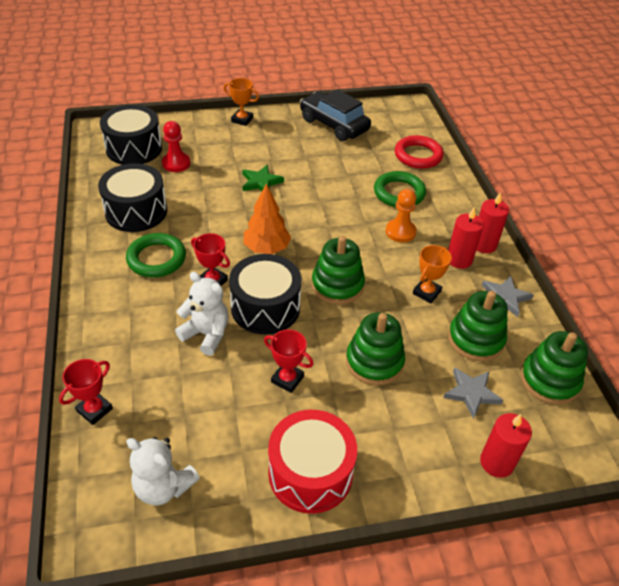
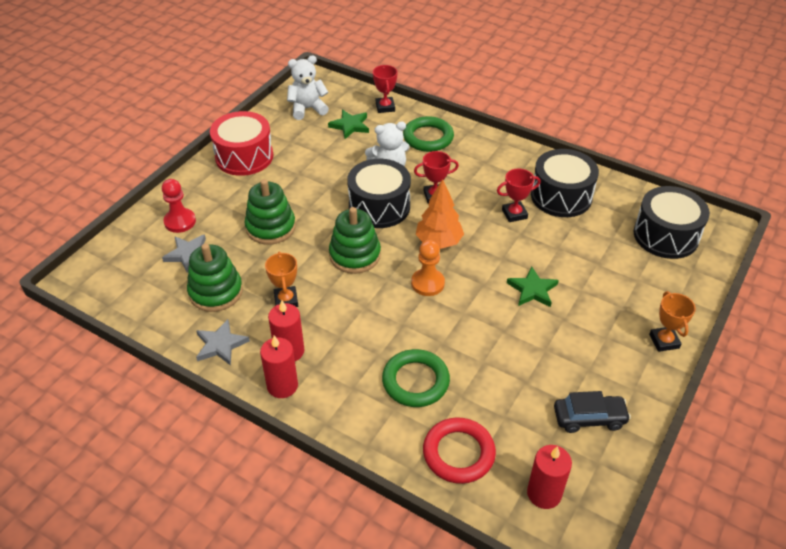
camera: 135 degrees right, 0 degrees up
(156, 259) = (490, 181): green ring -> green ring (428, 137)
(161, 417) = (350, 126): none -> green star
(176, 163) = (615, 250): red pawn -> red pawn (180, 221)
(242, 120) = (664, 341): orange trophy -> orange trophy turned 75 degrees counterclockwise
(287, 379) = (310, 182): red trophy -> red trophy (514, 214)
(334, 125) = (589, 418): black car -> black car, size x0.64
(400, 232) = (365, 338): orange pawn -> orange pawn (427, 283)
(496, 462) = (142, 228): red candle -> red candle (544, 493)
(549, 380) = (138, 302): green stacking toy -> none

